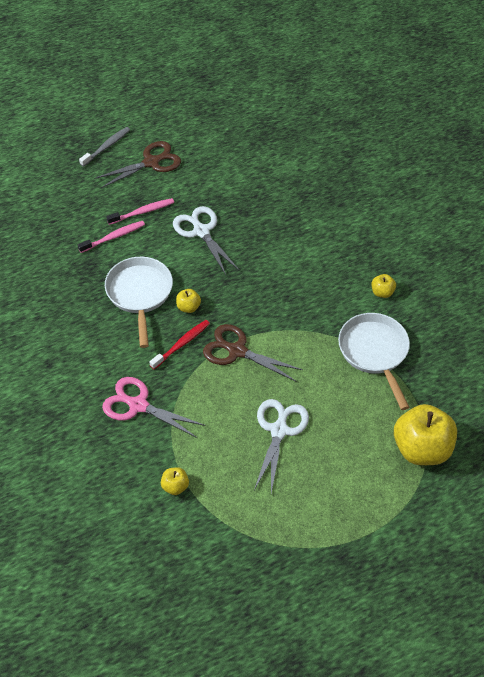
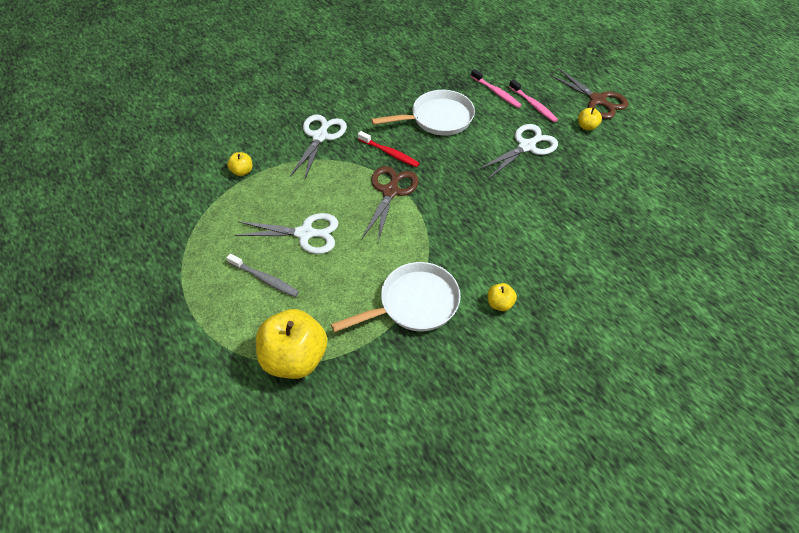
camera: 80 degrees right, 0 degrees up
(106, 147) = (601, 70): grey toothbrush -> grey toothbrush (265, 279)
(138, 405) = (320, 137): pink scissors -> white scissors
(188, 307) = (432, 151): yellow apple -> yellow apple (587, 126)

